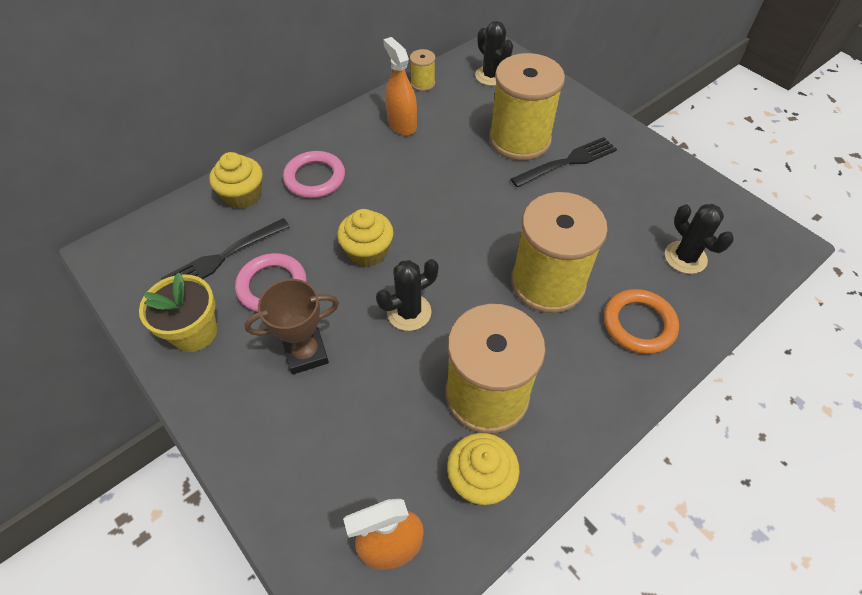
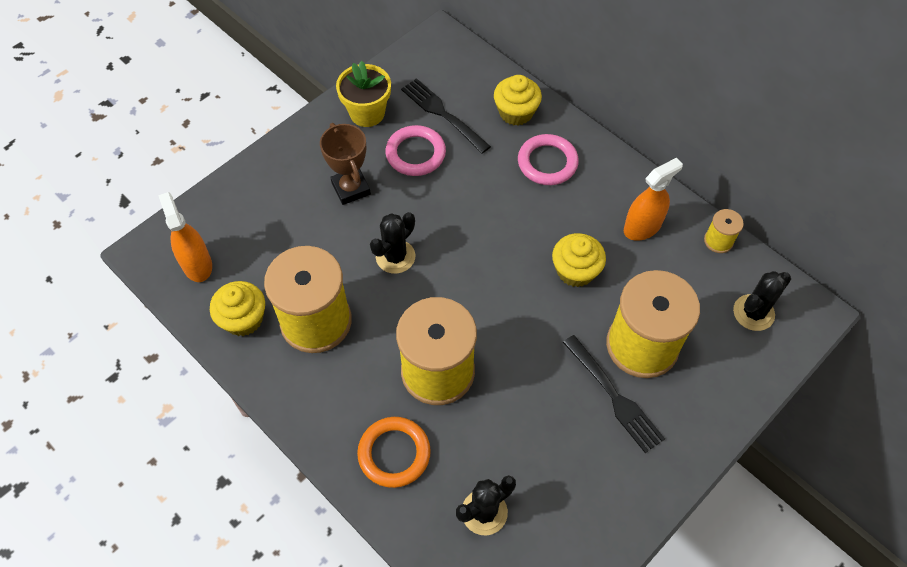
camera: 85 degrees right, 5 degrees up
(367, 251) = (460, 217): yellow cupcake -> yellow cupcake (575, 271)
(409, 312) = (395, 257): black cactus -> black cactus turned 75 degrees clockwise

